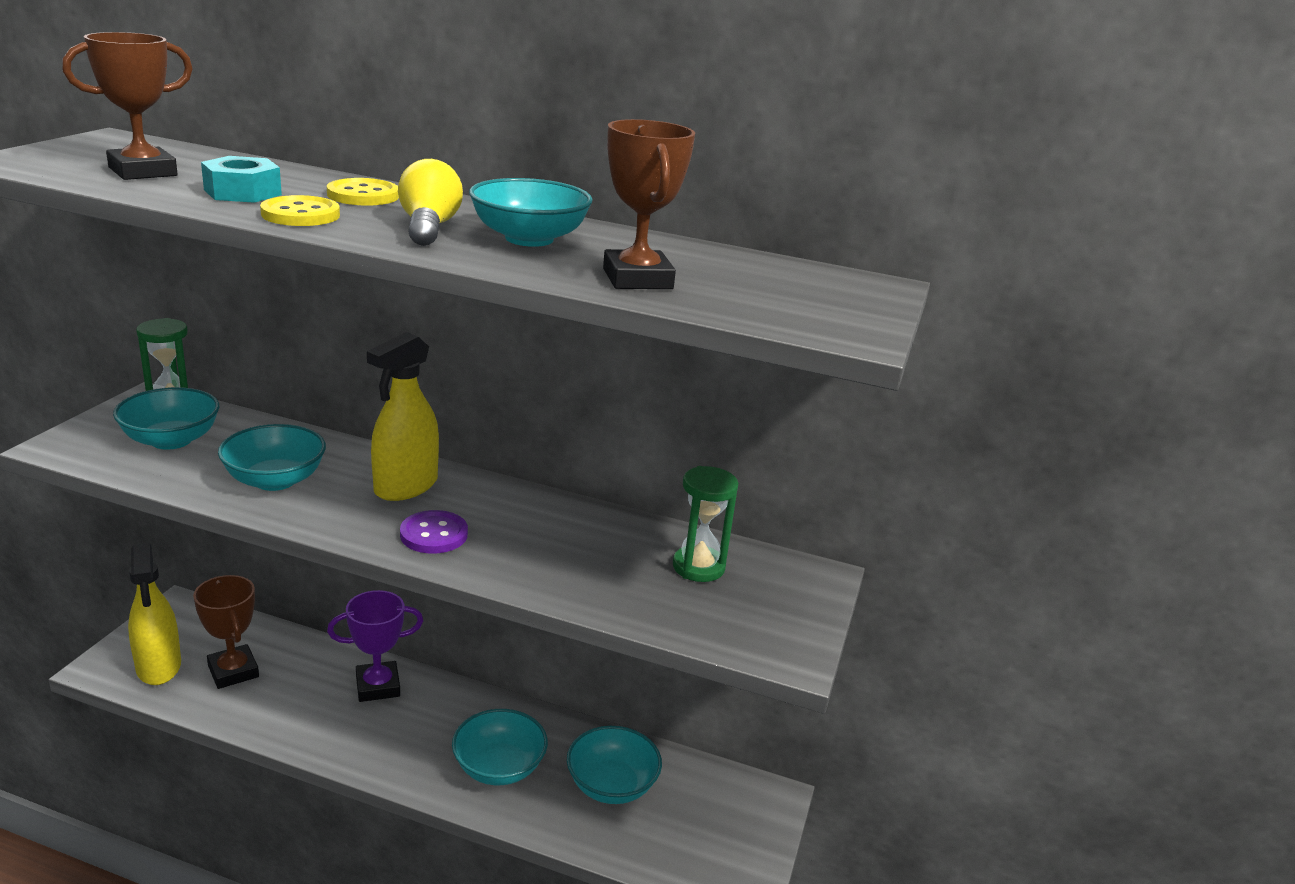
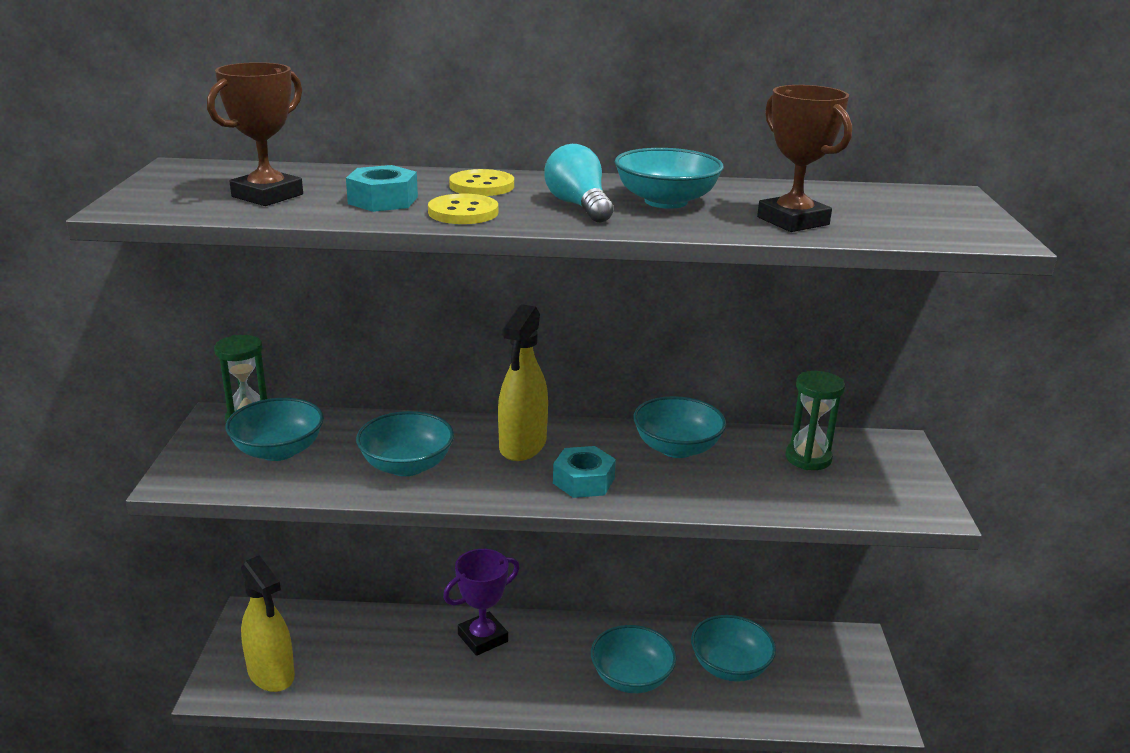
camera: 15 degrees left, 0 degrees up
(233, 671) = (344, 659): brown trophy -> none
(428, 228) = (579, 206): yellow light bulb -> turquoise light bulb
(434, 534) = (583, 481): purple button -> turquoise nut
(563, 524) = (677, 448): none -> turquoise bowl

